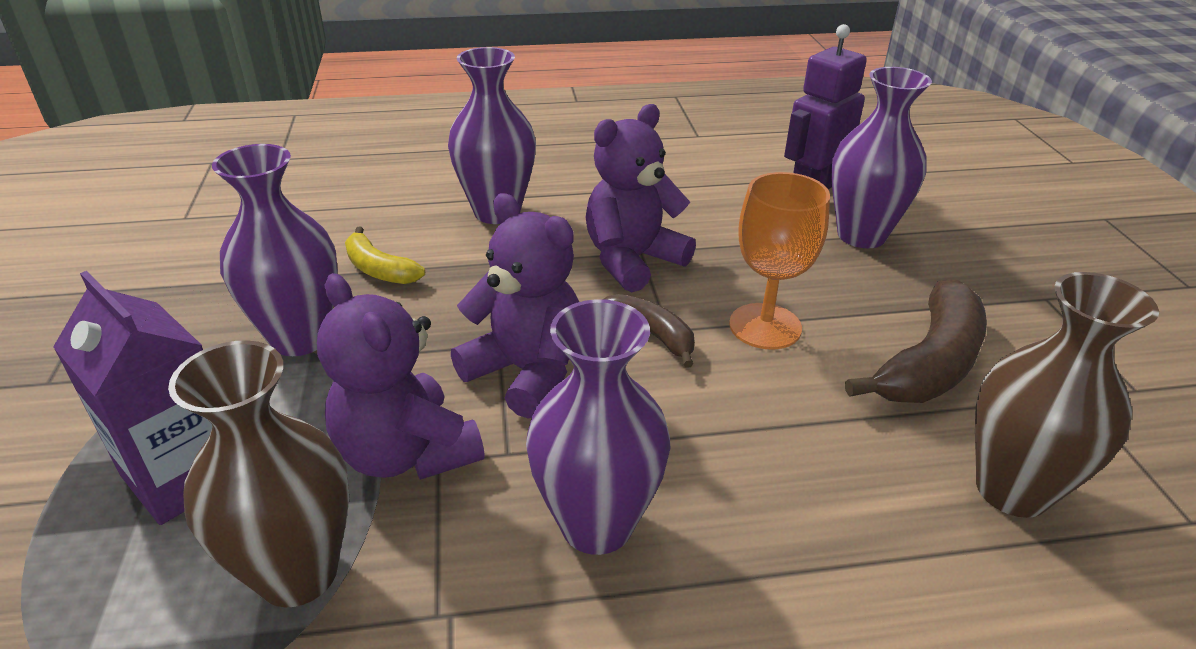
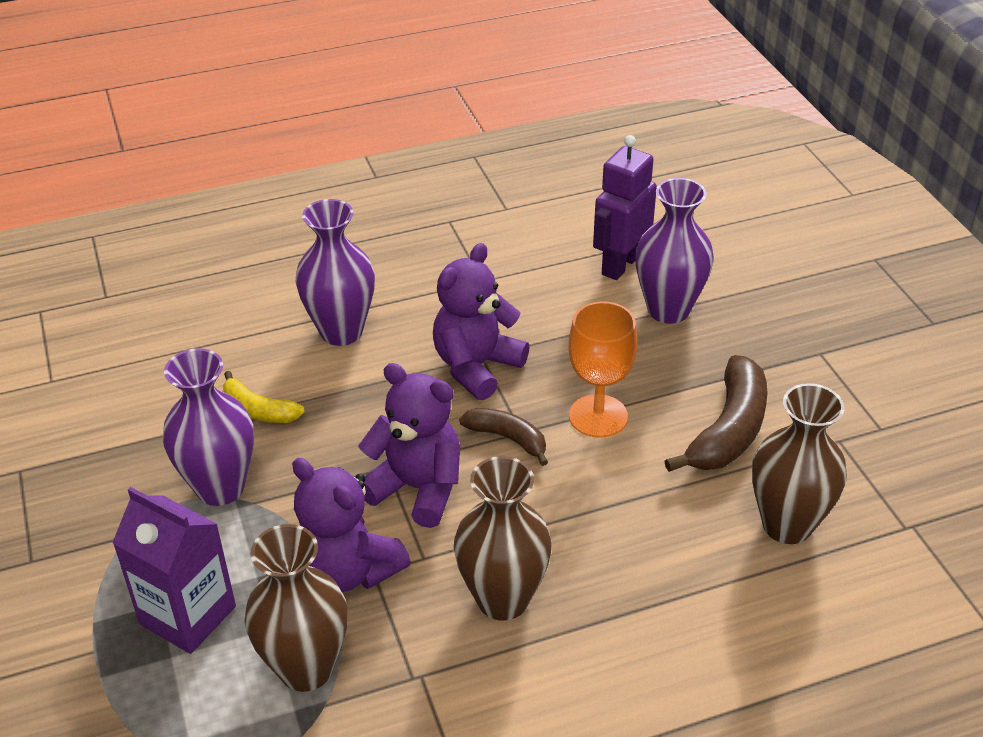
camera: 10 degrees left, 5 degrees up
(596, 524) = (503, 599): purple vase -> brown vase

